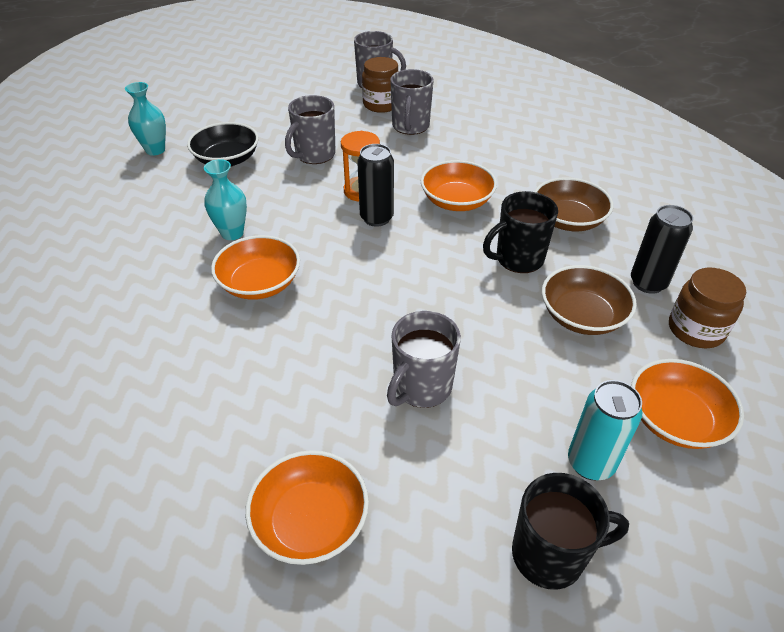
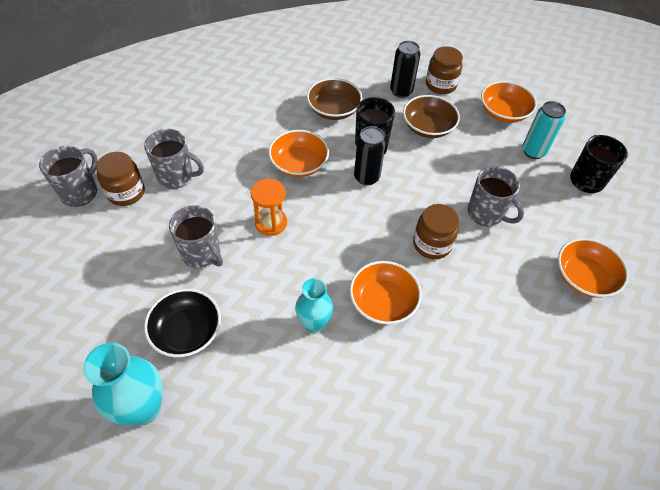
camera: 85 degrees left, 10 degrees up
(155, 150) = (143, 408): turquoise vase -> turquoise vase, size x1.53
(352, 325) = (432, 244): none -> brown jar
(376, 218) = (311, 217): black can -> black can (366, 177)

